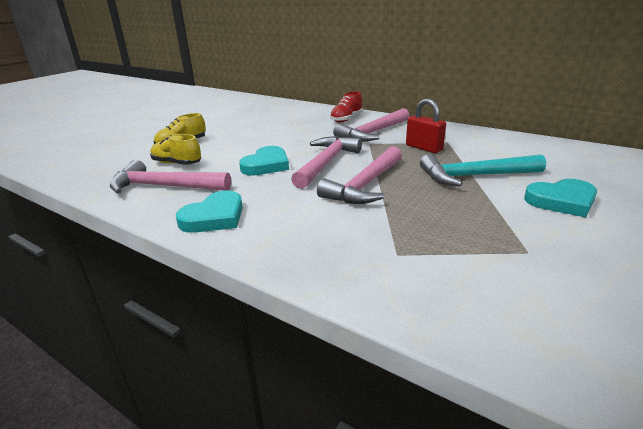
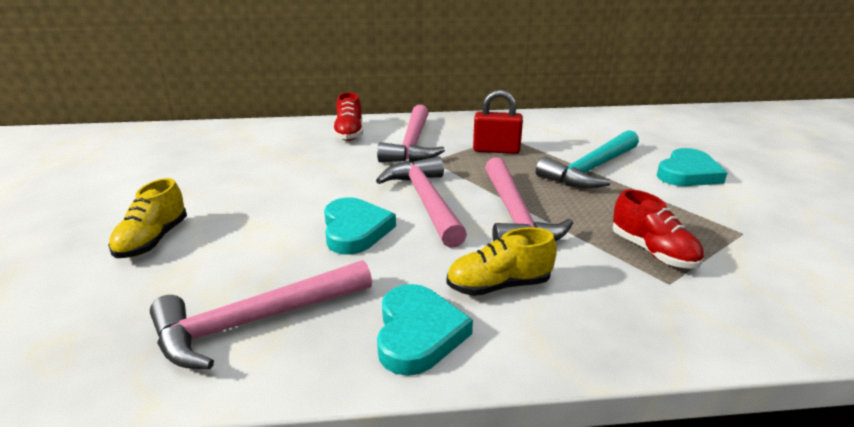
camera: 40 degrees left, 0 degrees up
(177, 163) = (206, 276): yellow shoe -> yellow shoe (498, 286)
(421, 234) = (653, 252): none -> red shoe

